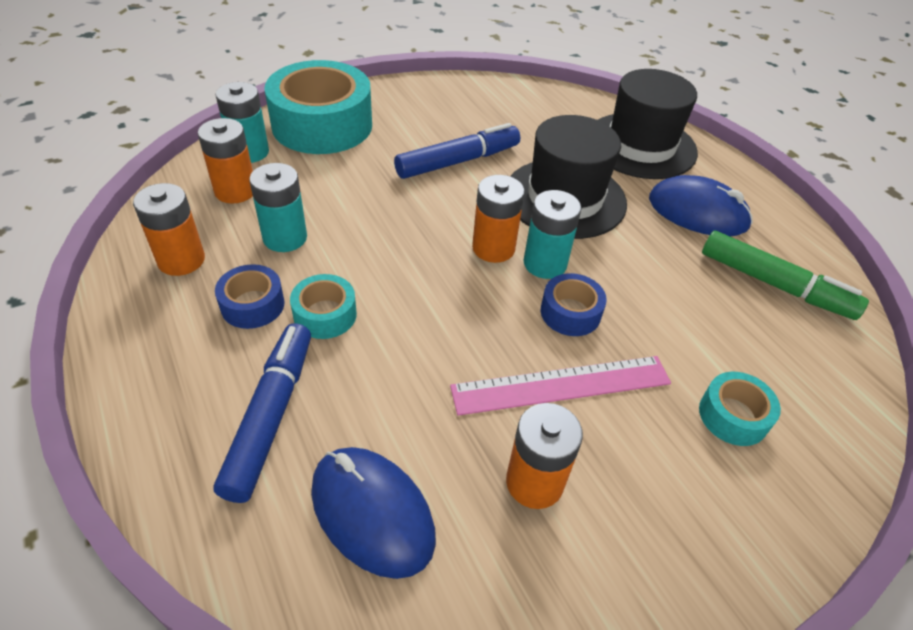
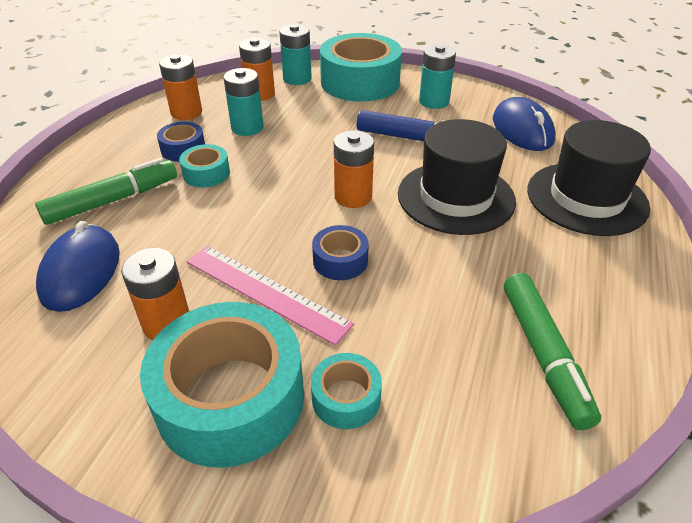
camera: 50 degrees right, 5 degrees down
(270, 417) = (112, 201): blue marker -> green marker
(545, 263) = (372, 224): turquoise battery -> turquoise battery (434, 101)
(674, 491) = (230, 398): none -> turquoise tape
(697, 212) = (559, 266): blue mouse -> blue mouse (522, 130)

